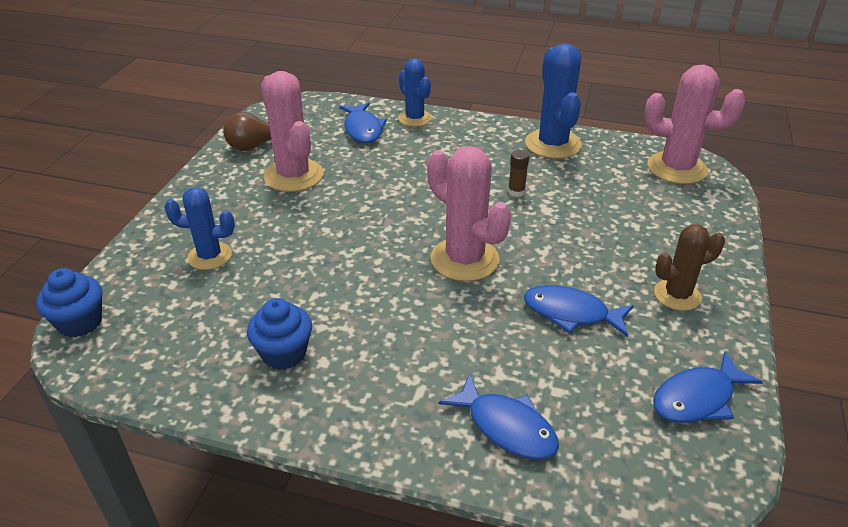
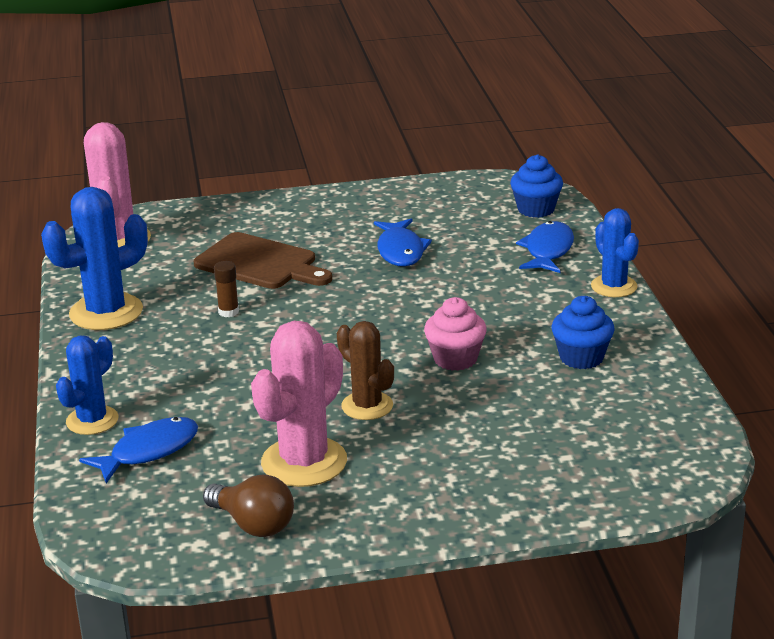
camera: 115 degrees left, 10 degrees down
(80, 322) = (671, 484): blue cupcake -> blue cupcake (536, 209)
(210, 256) = (503, 453): blue cactus -> blue cactus (614, 286)
(351, 278) = (455, 359): none -> pink cupcake
(464, 259) = (371, 311): pink cactus -> none
(592, 225) = (260, 263): none -> brown cutting board
(677, 295) = (335, 215): brown cactus -> brown cactus (367, 406)
(697, 398) = (447, 196): blue fish -> none

